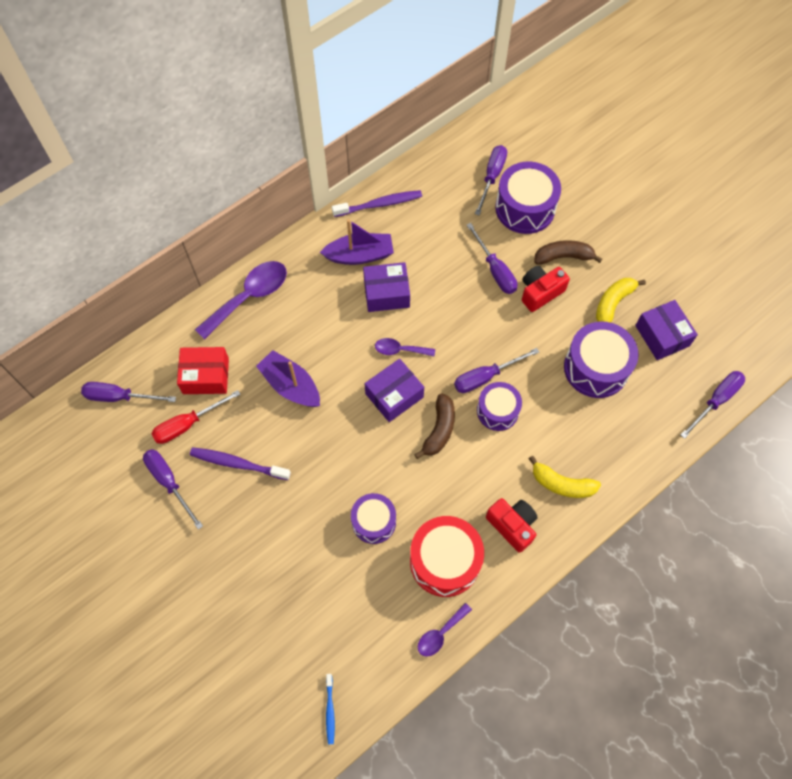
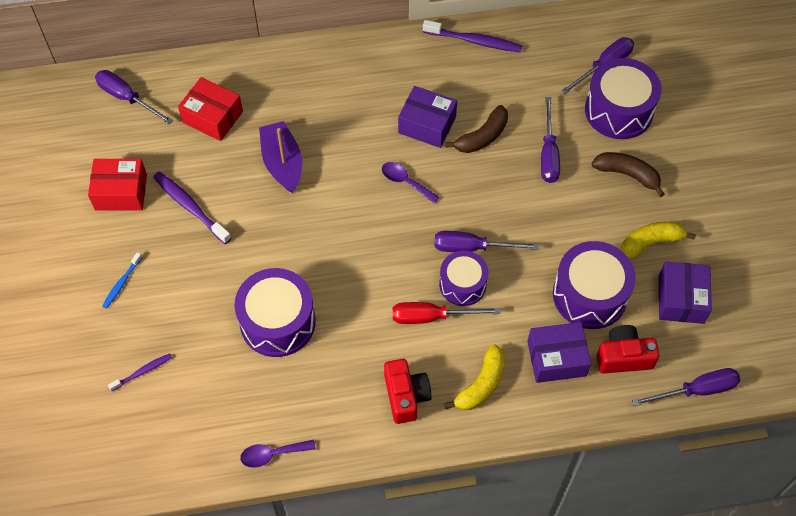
camera: 30 degrees right, 5 degrees down
(169, 482) = (121, 192): purple screwdriver -> red box
(187, 424) = (169, 150): red screwdriver -> red screwdriver (431, 317)
(249, 297) = (297, 67): purple spoon -> none
(290, 627) = (142, 372): none -> purple toothbrush
(330, 711) = (128, 463): blue toothbrush -> blue toothbrush (121, 283)
(360, 255) = (424, 78): purple boat -> none
(374, 522) = (277, 322): purple drum -> purple drum, size x1.57
(394, 395) = (372, 220): purple box -> purple box (556, 358)
(439, 429) = (394, 272): brown banana -> brown banana (482, 137)
(445, 561) = (320, 392): red drum -> none
(540, 292) = (580, 196): red camera -> red camera (623, 357)
(562, 484) = (481, 384): yellow banana -> yellow banana turned 105 degrees counterclockwise

